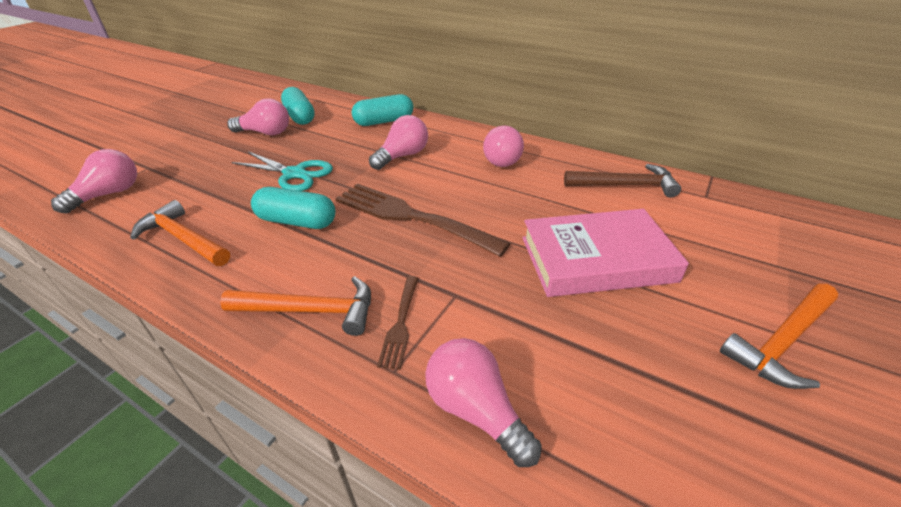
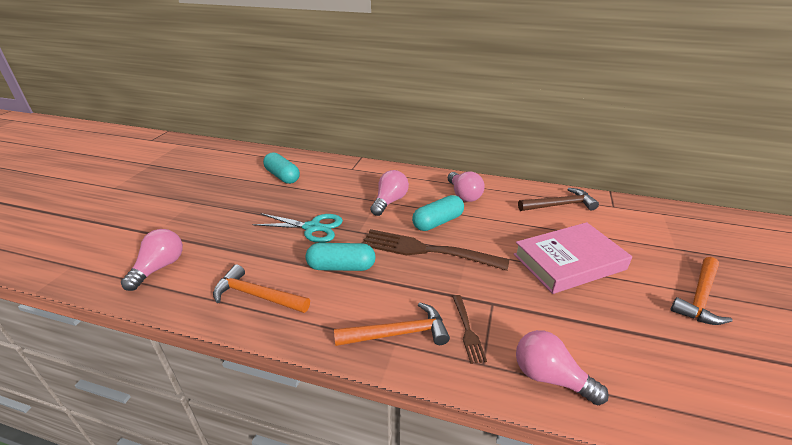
camera: 15 degrees left, 5 degrees down
(265, 133) = (262, 194): pink light bulb -> none
(384, 121) = (356, 173): turquoise capsule -> turquoise capsule (438, 222)

